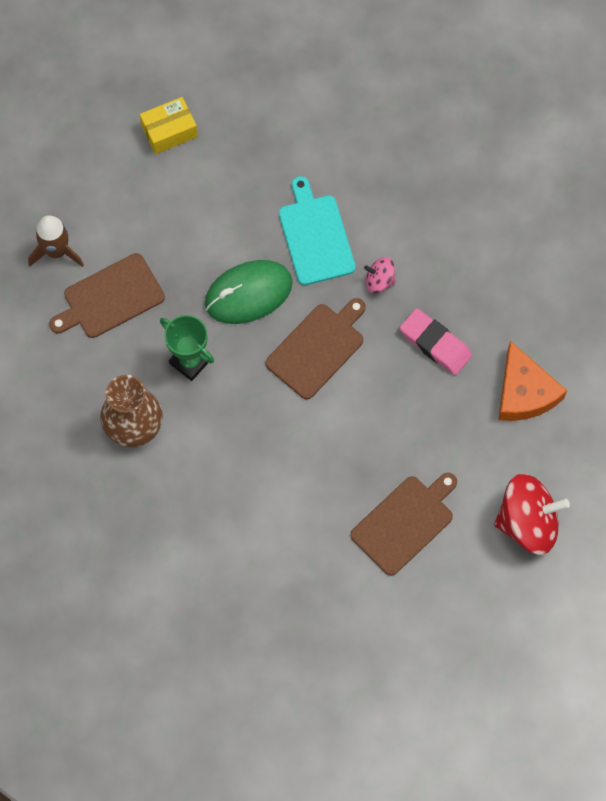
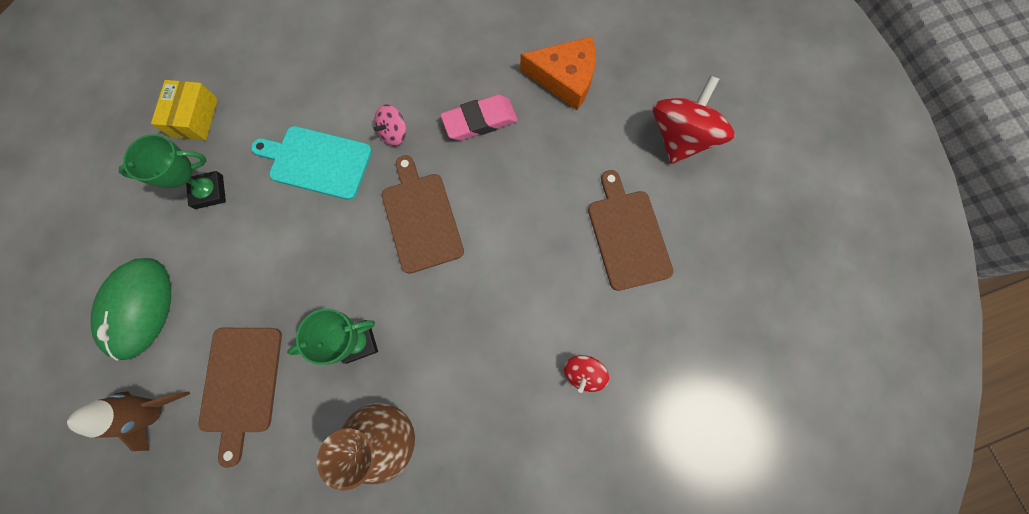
camera: 60 degrees left, 5 degrees up
(169, 131) = (123, 231): yellow box -> yellow box (195, 117)
(239, 171) = (209, 192): none -> green trophy
(248, 293) = (329, 249): green mouse -> green mouse (138, 308)
(266, 546) = (583, 373): none -> red spinning top

